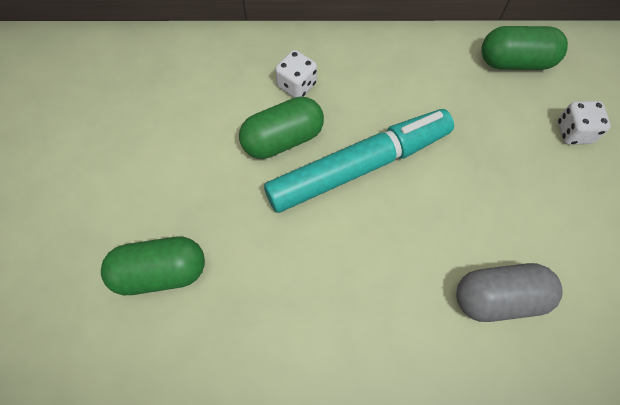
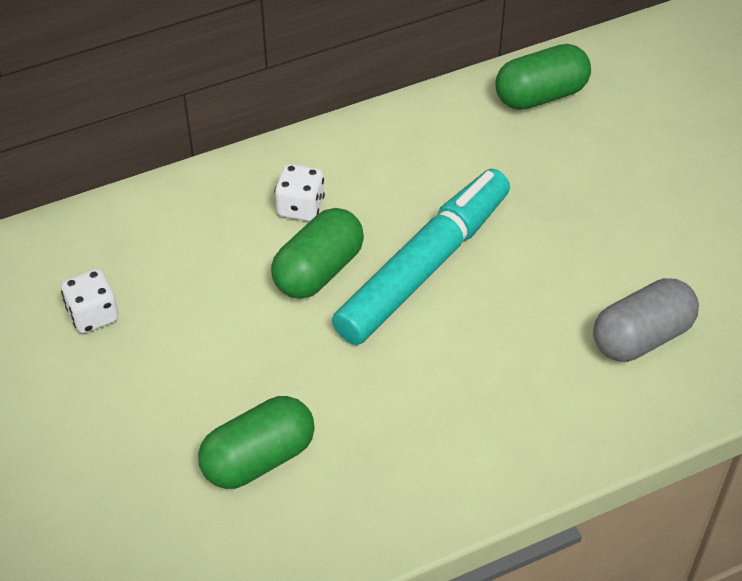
camera: 25 degrees left, 15 degrees down
(574, 132) = (639, 147): white dice -> white dice (93, 315)

